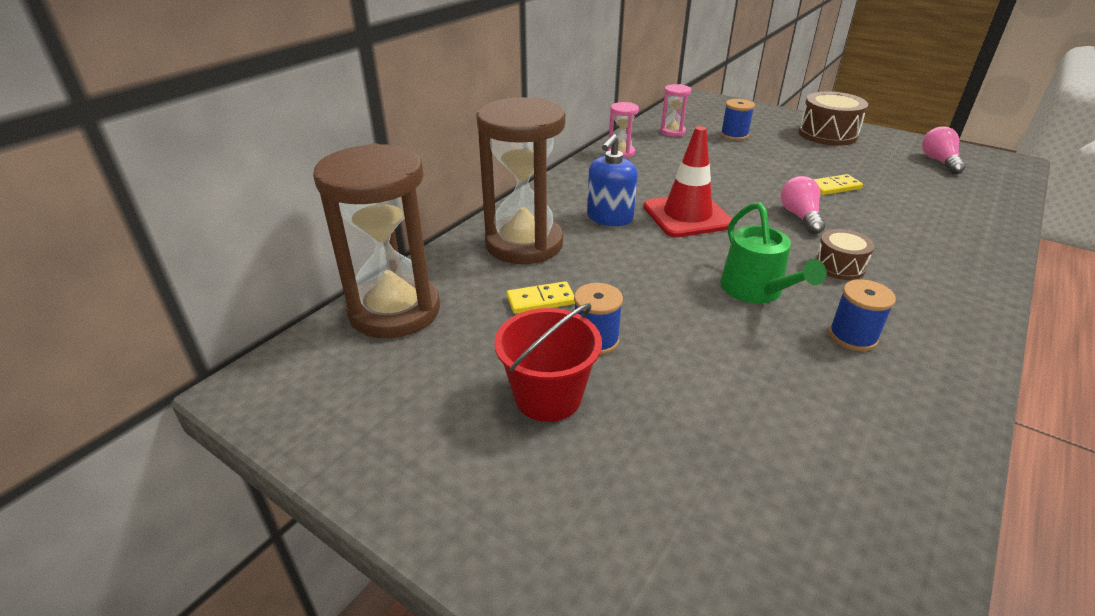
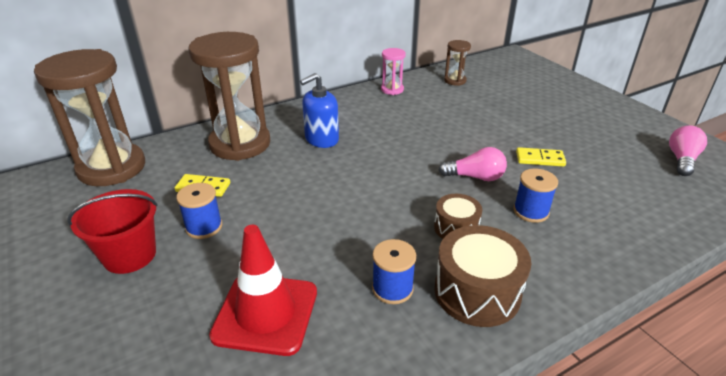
camera: 25 degrees right, 0 degrees up
(672, 132) = (455, 80): pink hourglass -> brown hourglass
(687, 216) = (381, 152): red traffic cone -> red traffic cone (266, 313)
(734, 135) = (505, 94): blue spool -> blue spool (531, 211)
(755, 290) = (361, 227): green watering can -> none
(800, 216) = (475, 177): pink light bulb -> pink light bulb turned 75 degrees clockwise
(827, 134) = (596, 110): brown drum -> brown drum (477, 292)

